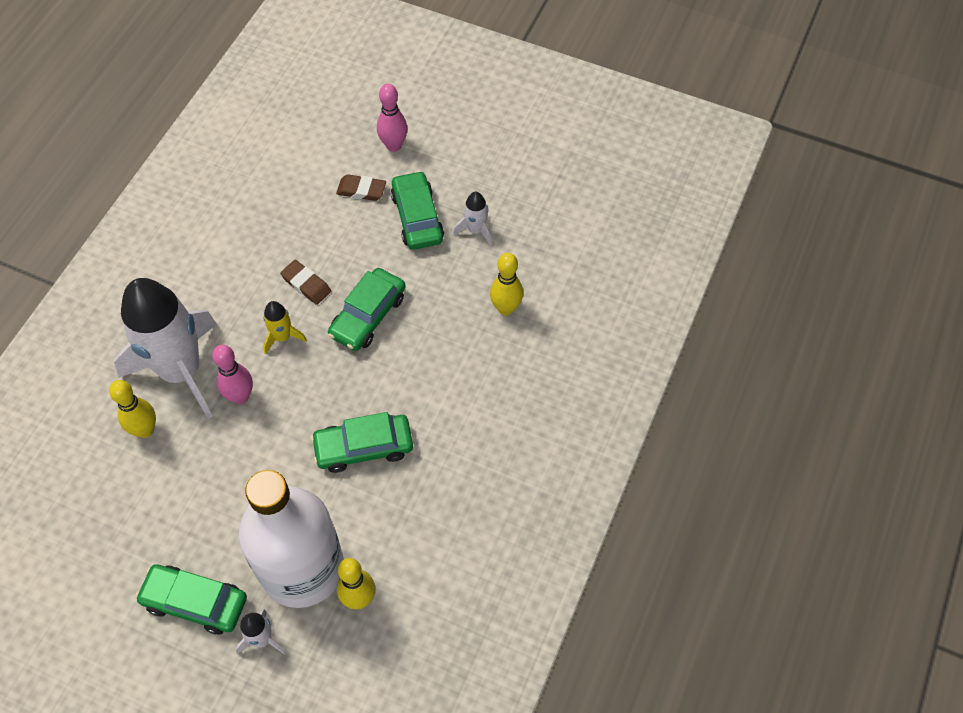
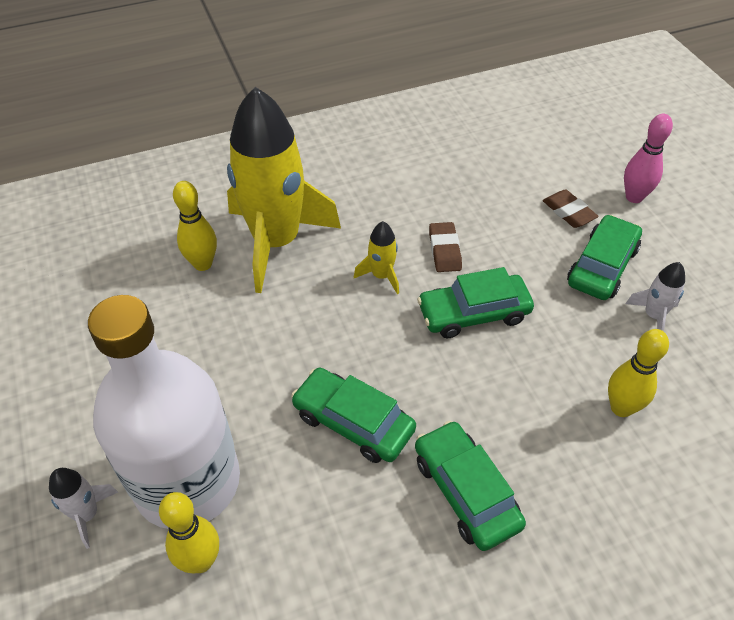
camera: 45 degrees right, 10 degrees down
(181, 371) = (276, 242): white rocket -> yellow rocket
(195, 602) = (80, 429): green car -> green car (466, 491)
(240, 396) = (298, 295): pink bowling pin -> none

